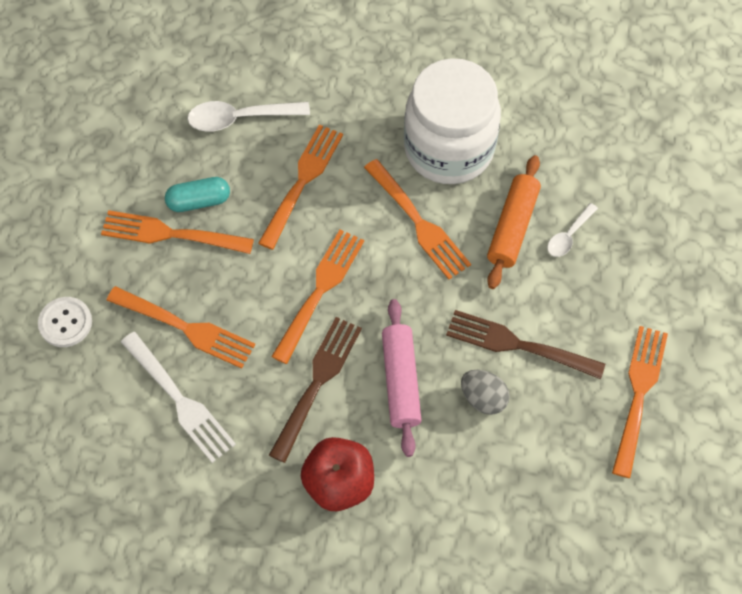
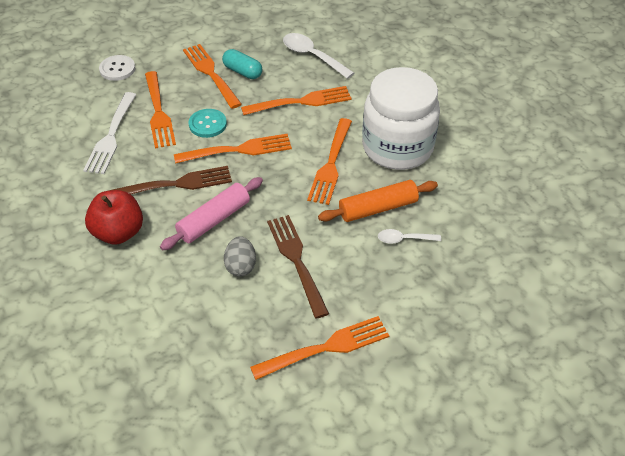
camera: 50 degrees right, 15 degrees down
(252, 292) = (207, 124): none -> turquoise button

